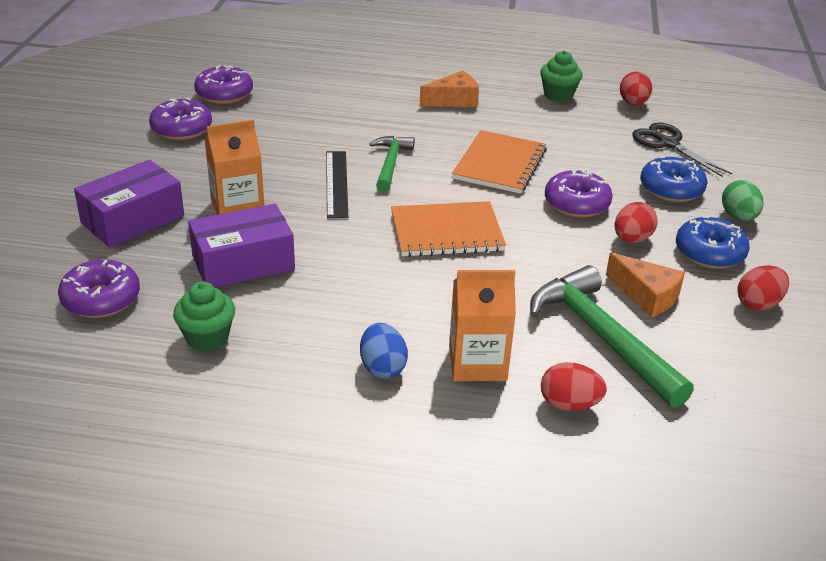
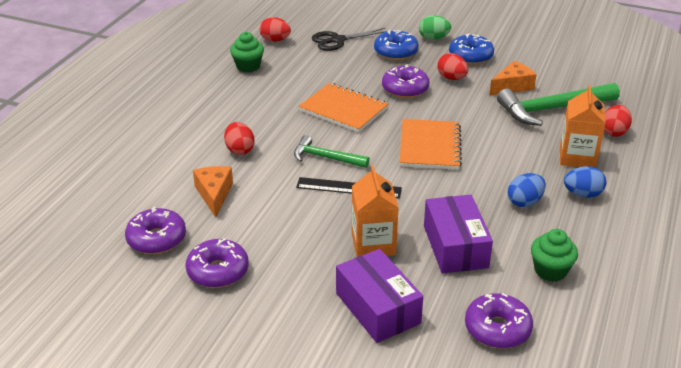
camera: 75 degrees left, 0 degrees up
(348, 314) = (524, 202): none -> blue egg
(454, 100) = (234, 113): orange cheese -> orange cheese (214, 194)
(758, 304) = (523, 54): red egg -> red egg (240, 150)

